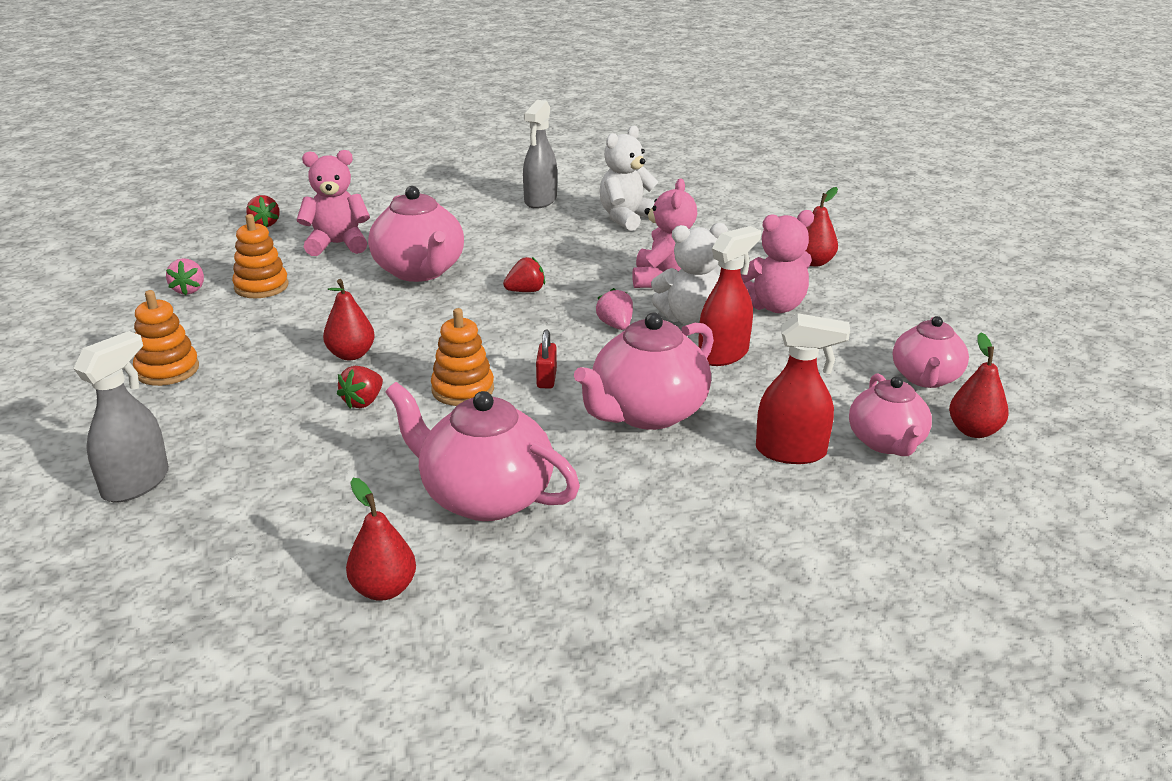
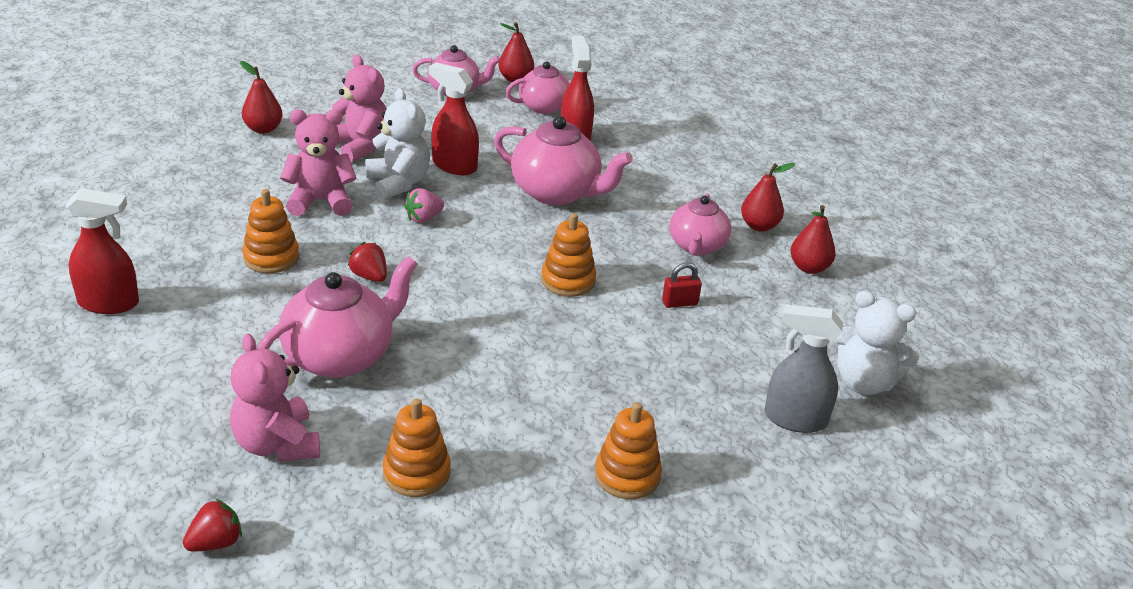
camera: 110 degrees left, 5 degrees up
(189, 290) = (446, 537): pink strawberry -> none
(351, 355) = (540, 358): red pear -> red pear (759, 226)
(363, 402) = (614, 329): red strawberry -> none
(484, 497) = (697, 246): pink teapot -> pink teapot, size x0.65
(540, 201) = (109, 303): grey spray bottle -> red spray bottle
(546, 379) = (530, 242): red padlock -> red padlock (679, 303)
(575, 254) = (271, 257): none -> orange stacking toy
(627, 218) = (164, 235): white teddy bear -> white teddy bear (864, 382)

